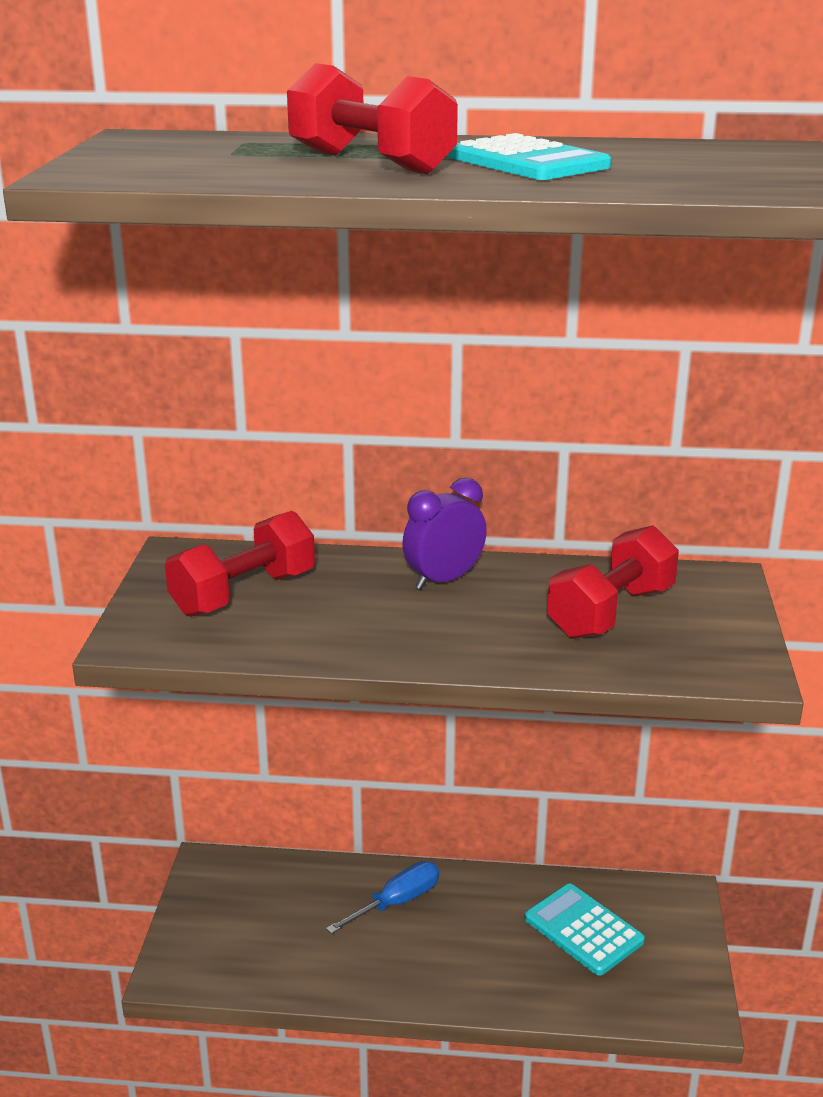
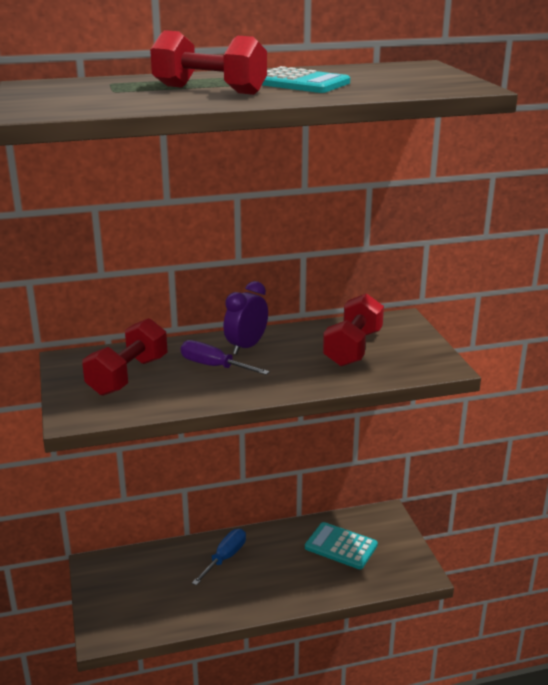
camera: 20 degrees left, 0 degrees up
(376, 602) = (214, 366): none -> purple screwdriver

